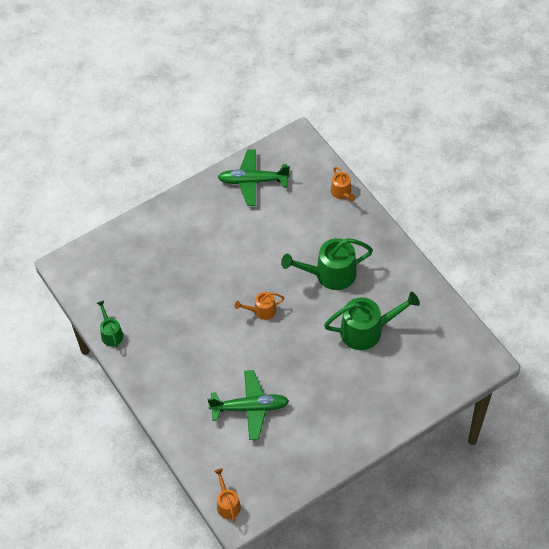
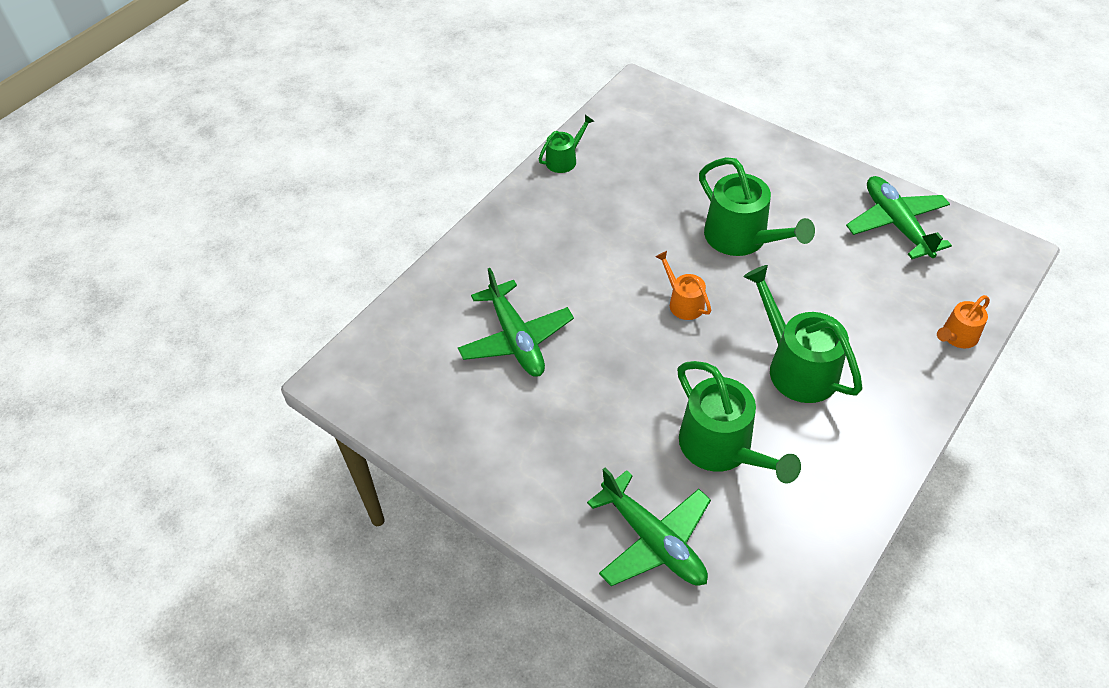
camera: 70 degrees right, 5 degrees down
(227, 262) = (741, 238): none -> green watering can
(227, 504) = (353, 360): orange watering can -> none
(409, 383) = (653, 540): none -> green plane

